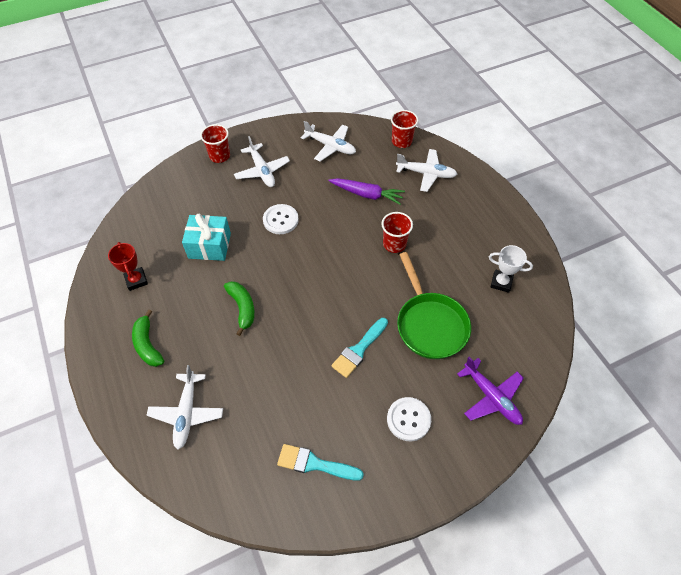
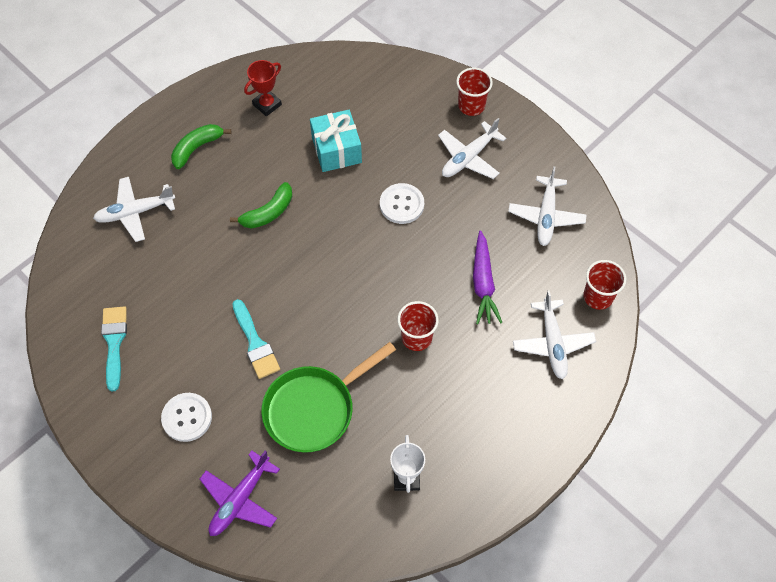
camera: 70 degrees right, 5 degrees up
(359, 350) = (255, 343): turquoise brush -> turquoise brush turned 135 degrees counterclockwise

